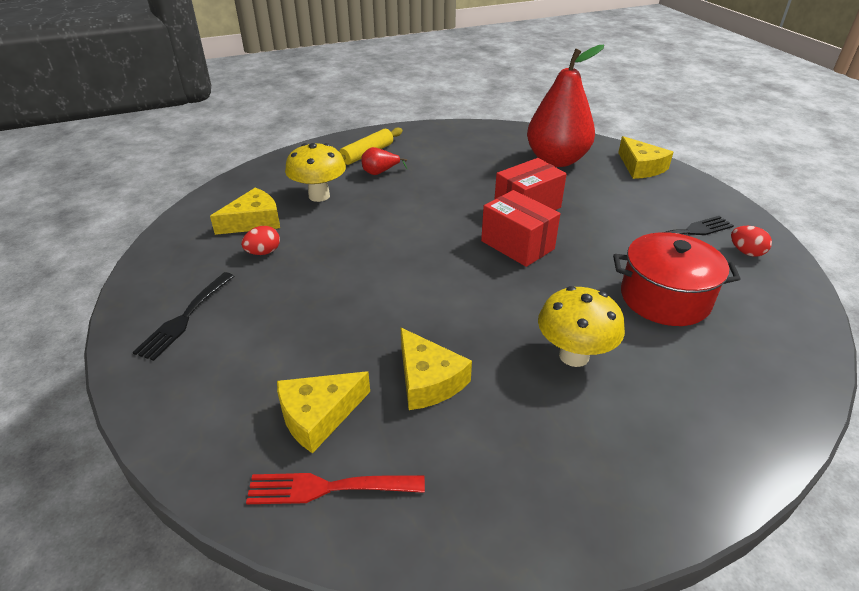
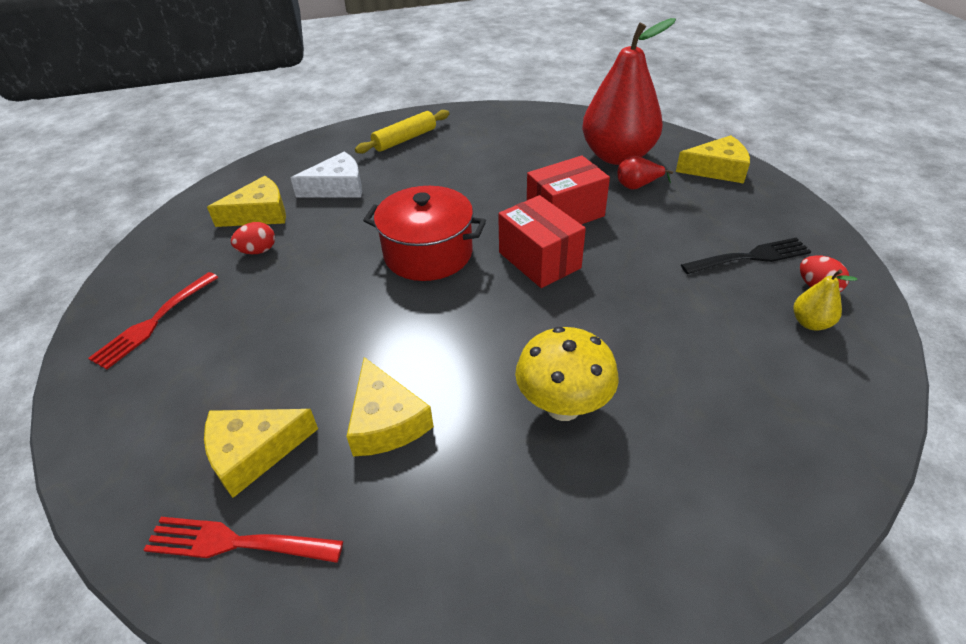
camera: 10 degrees right, 5 degrees up
(185, 318) = (154, 322): black fork -> red fork
(319, 196) = (337, 187): yellow mushroom -> white cheese
(380, 172) = (412, 162): red pear -> red pear (637, 186)
(641, 167) = (717, 169): yellow cheese -> yellow cheese turned 75 degrees counterclockwise
(665, 298) = (696, 341): red pot -> red pot (428, 253)
(748, 278) = (810, 323): none -> yellow pear

